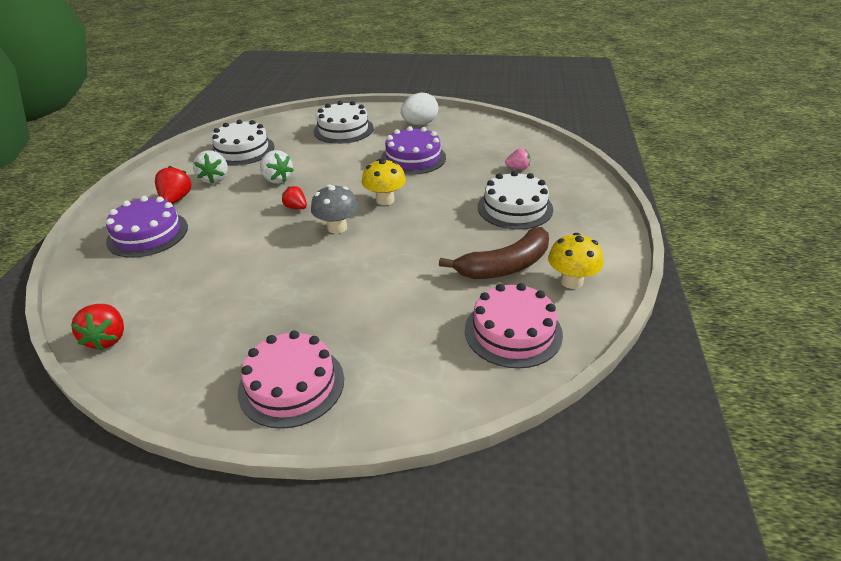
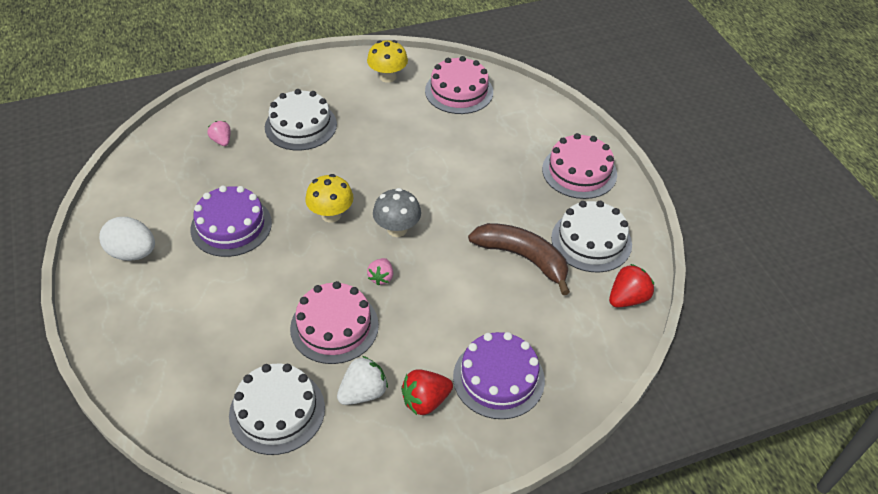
camera: 120 degrees left, 10 degrees up
(277, 179) = (334, 326): white strawberry -> pink cake
(296, 207) = (381, 277): red strawberry -> pink strawberry
(343, 129) = (174, 326): white cake -> white cake (591, 241)
(505, 266) = (390, 111): brown banana -> brown banana (523, 258)

